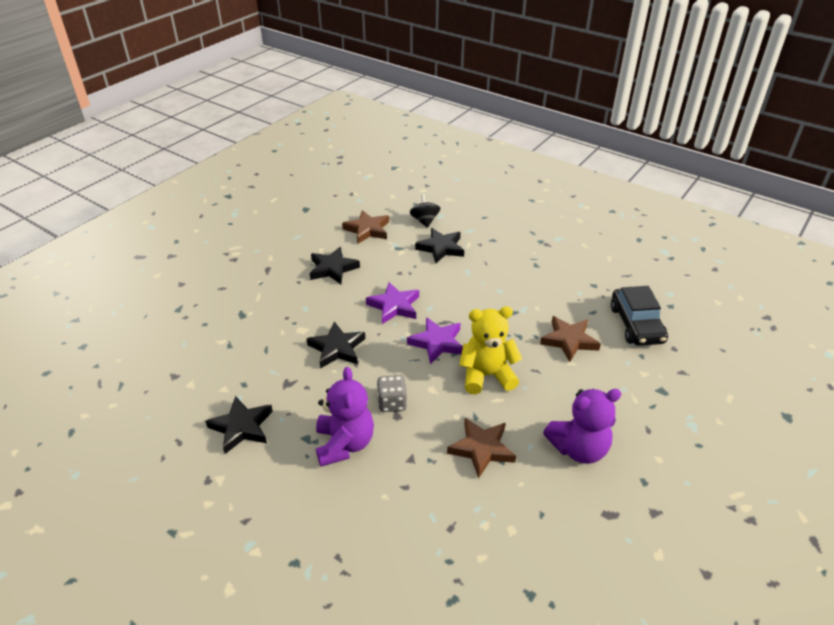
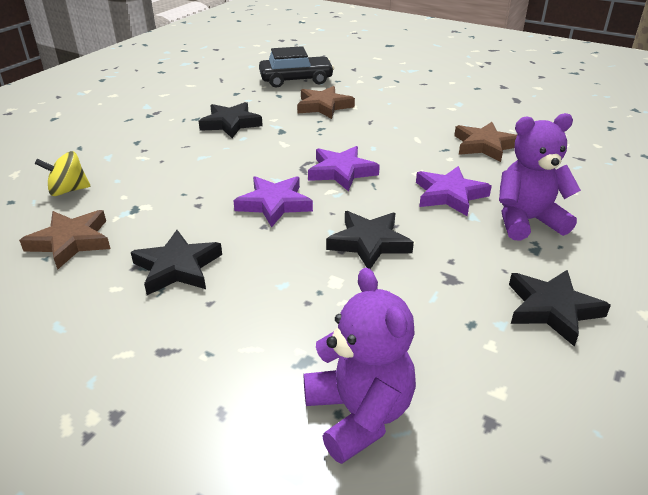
camera: 95 degrees left, 5 degrees down
(392, 403) = (449, 195): grey dice -> purple star
(425, 221) = (68, 190): black spinning top -> yellow spinning top
(441, 248) = (145, 175): black star -> black star (230, 124)
(487, 375) = (386, 144): yellow teddy bear -> none
(578, 448) = (459, 107): purple teddy bear -> purple teddy bear (359, 414)

